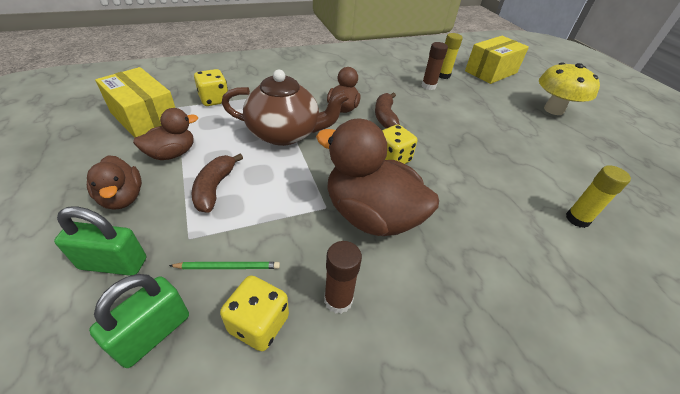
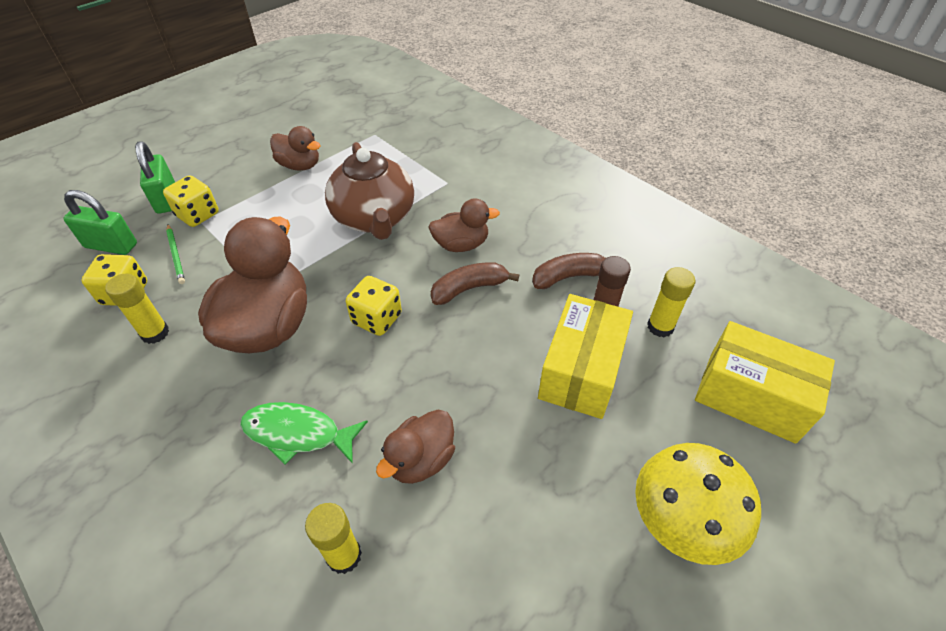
camera: 70 degrees right, 5 degrees up
(122, 198) = (233, 169): brown duck -> brown duck (421, 460)
(145, 119) = (342, 128): yellow box -> yellow box (581, 371)
(214, 100) = (403, 148): yellow dice -> yellow dice (198, 215)
(214, 188) = (264, 209): brown banana -> brown banana (569, 277)
(338, 300) = (155, 333): brown glue stick -> yellow glue stick
(483, 220) = (298, 433): none -> green fish

